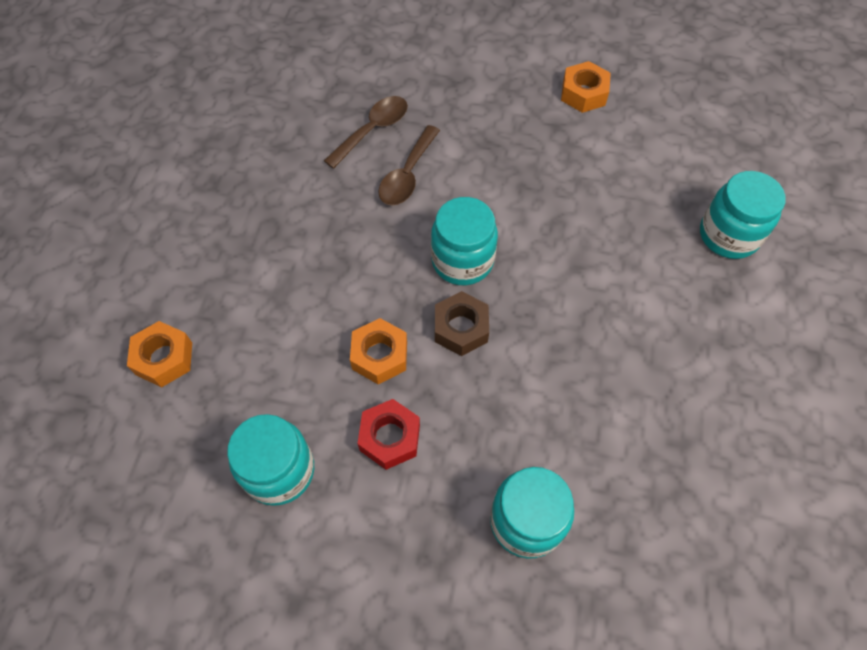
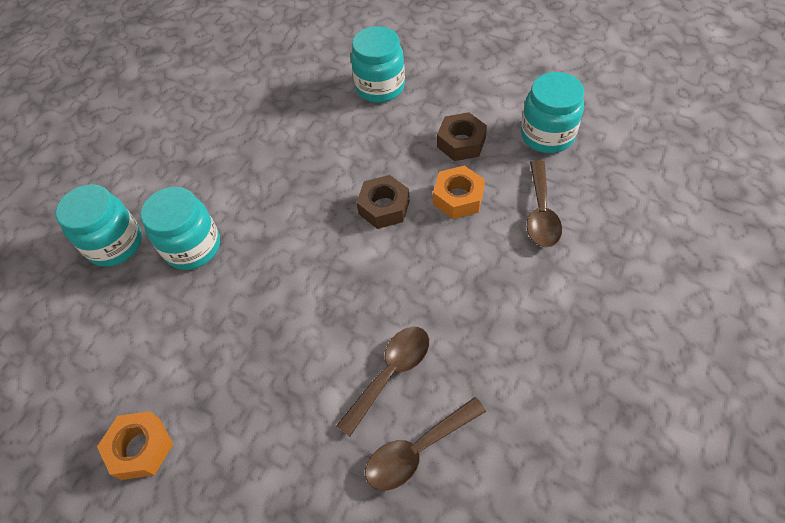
camera: 160 degrees left, 5 degrees down
(164, 358) = (651, 226): orange nut -> none
(284, 353) = (541, 213): none -> brown spoon
(390, 437) = (461, 143): red nut -> brown nut
(462, 261) = (363, 265): turquoise jar -> turquoise jar (193, 247)

